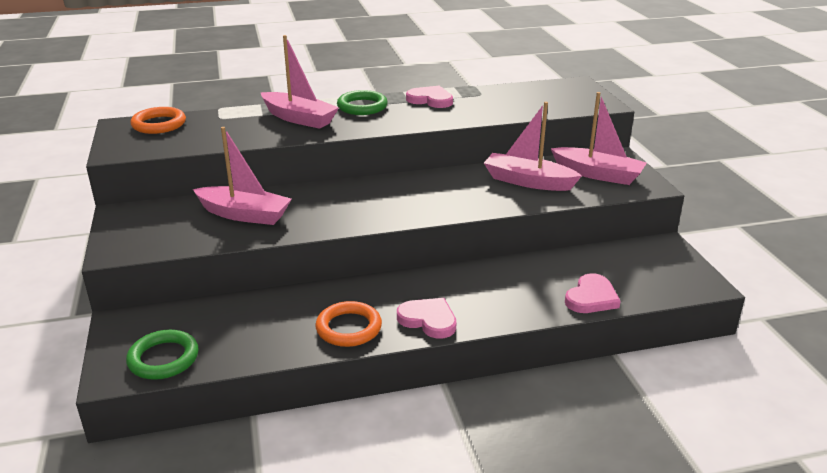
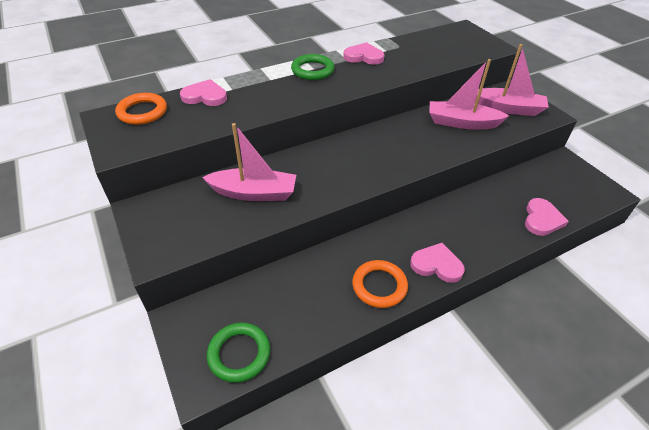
camera: 15 degrees left, 15 degrees up
(230, 118) = (205, 96): none -> pink heart
(299, 118) = (266, 90): pink boat -> none

